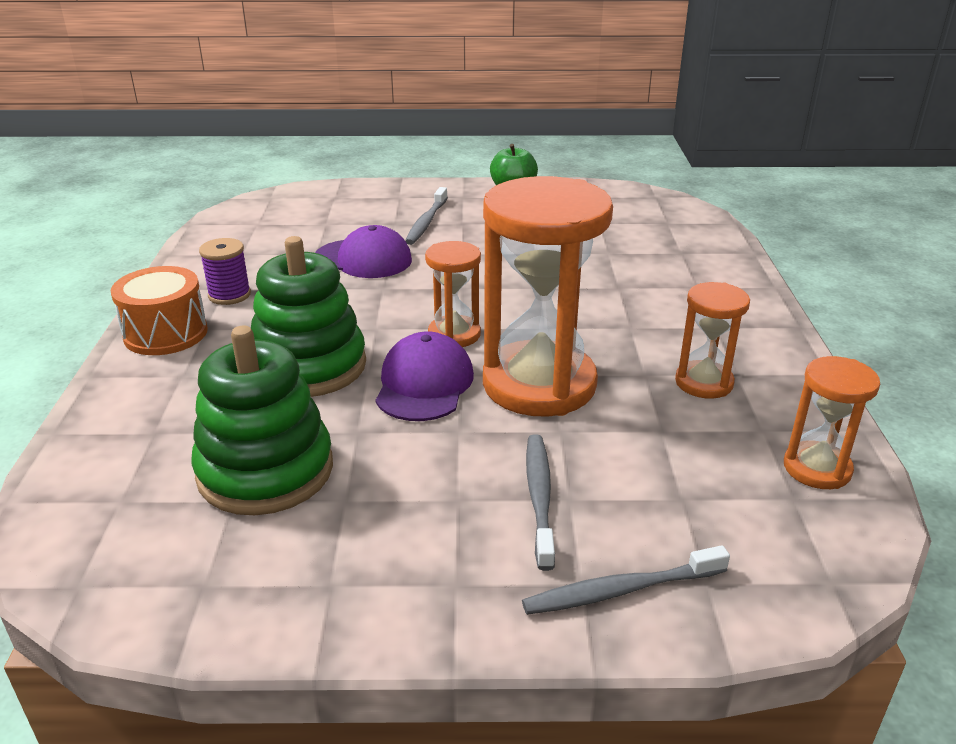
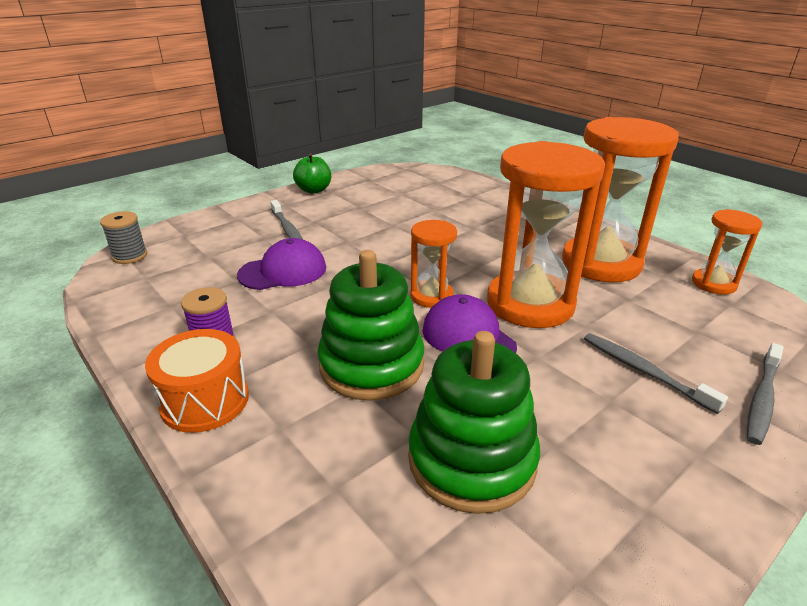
camera: 40 degrees left, 0 degrees up
(271, 202) = (130, 256): none -> grey spool
(704, 383) = (601, 263): orange hourglass -> orange hourglass, size x1.98

